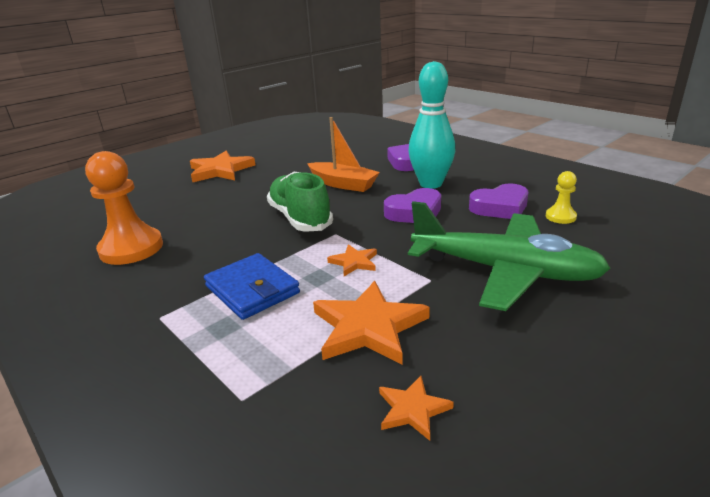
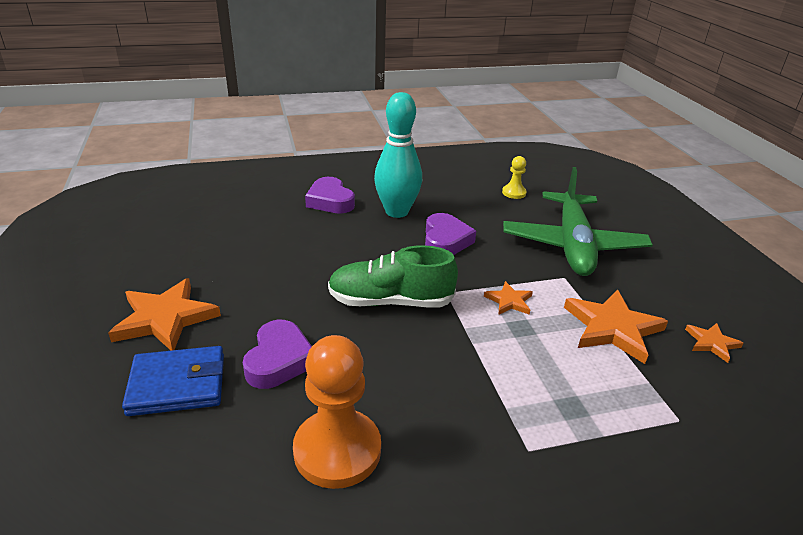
camera: 65 degrees left, 5 degrees up
(252, 290) = (516, 373): blue wallet -> blue wallet (177, 385)
(343, 184) = (337, 251): orange boat -> none
(500, 207) = (476, 205): purple heart -> purple heart (279, 360)
(504, 271) = (572, 245): green plane -> green plane turned 135 degrees clockwise

